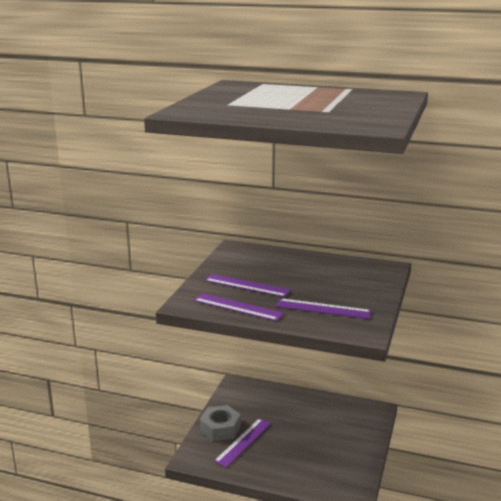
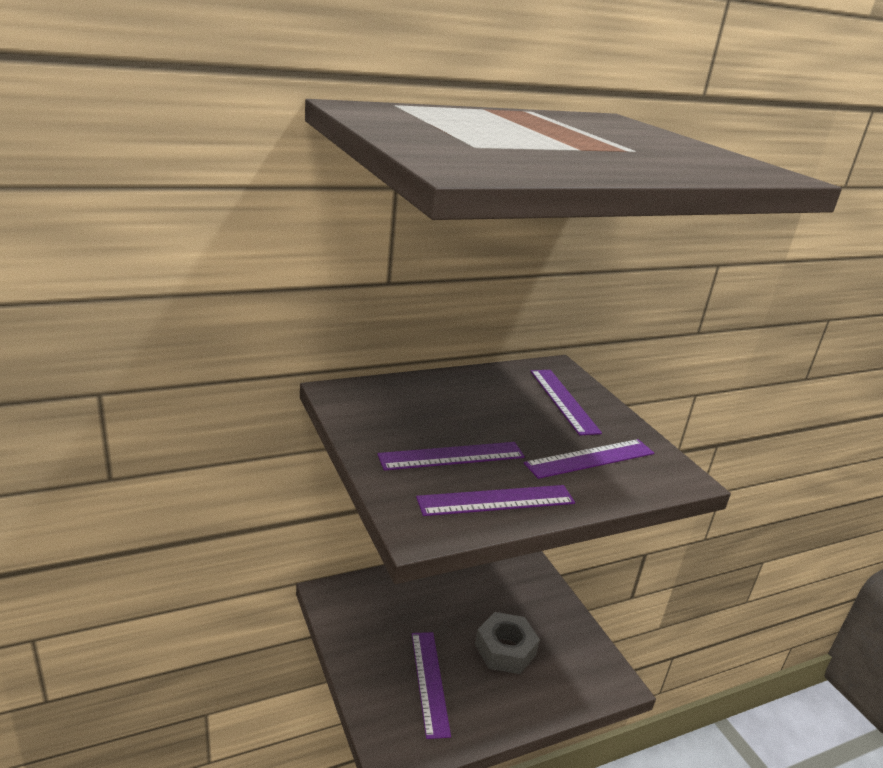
camera: 45 degrees left, 5 degrees up
(220, 428) = (380, 678): grey nut -> grey nut (505, 649)
(359, 282) = (563, 400): none -> purple ruler

